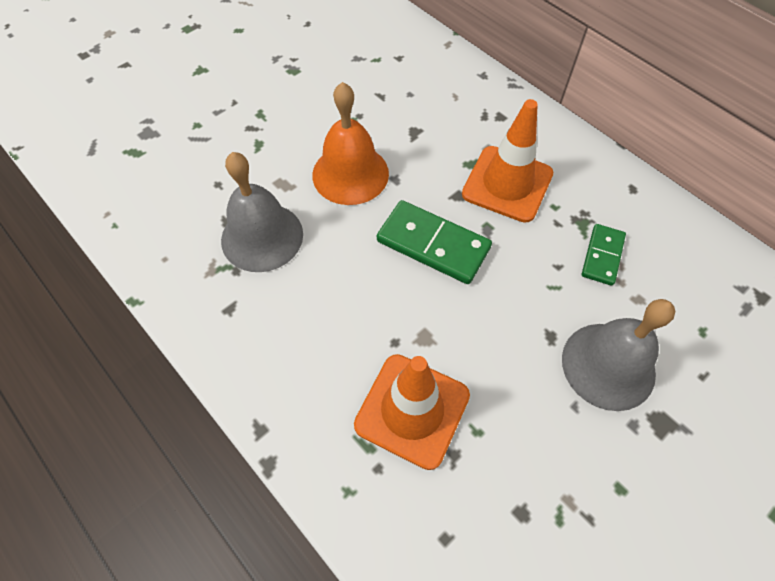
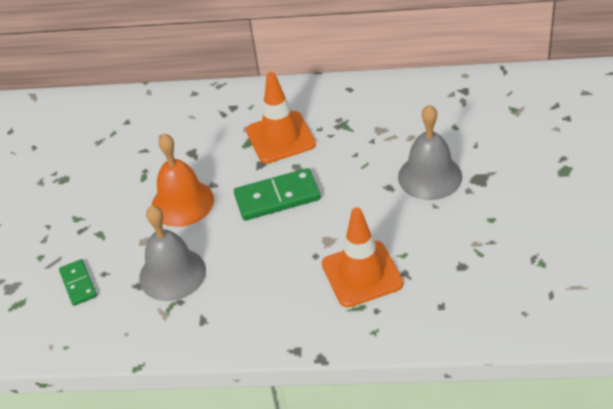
camera: 40 degrees left, 15 degrees down
(602, 256) = (371, 132): green domino -> green domino (78, 284)

